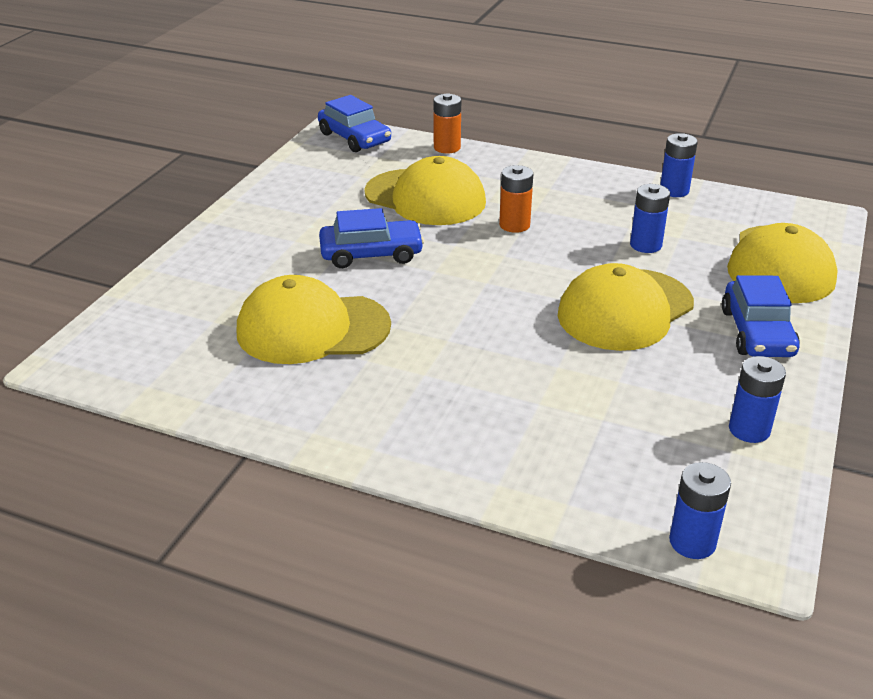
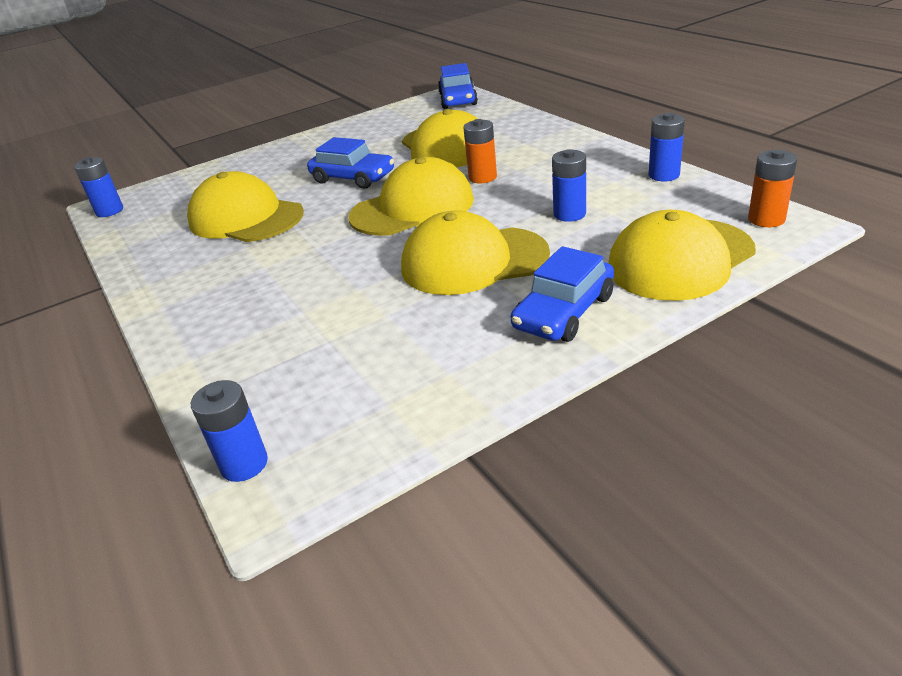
camera: 40 degrees right, 0 degrees up
(447, 148) = (514, 114): orange battery -> orange battery (766, 219)
(490, 273) = (412, 208): none -> yellow cap
(749, 430) = (429, 392): blue battery -> blue battery (109, 211)

